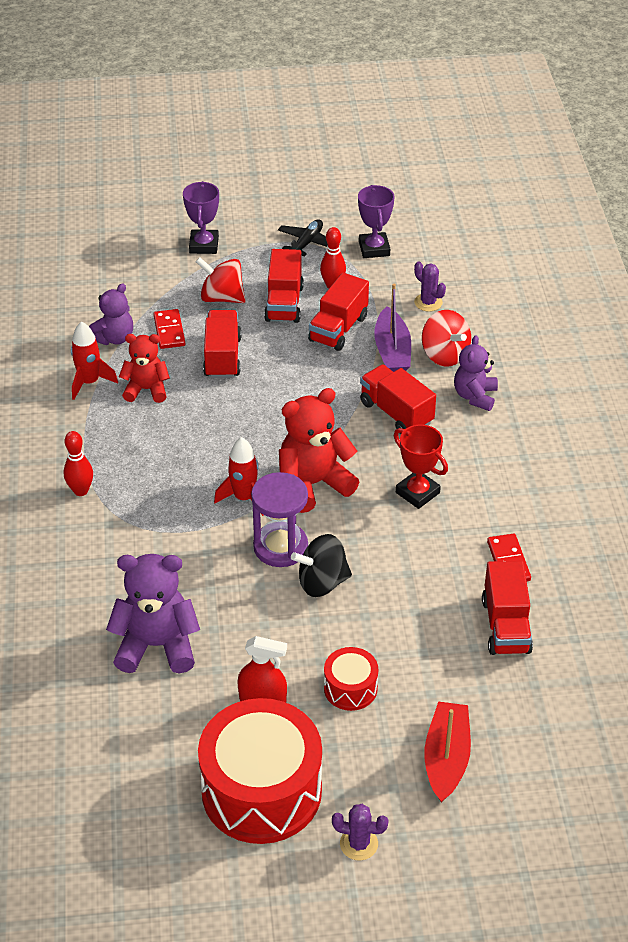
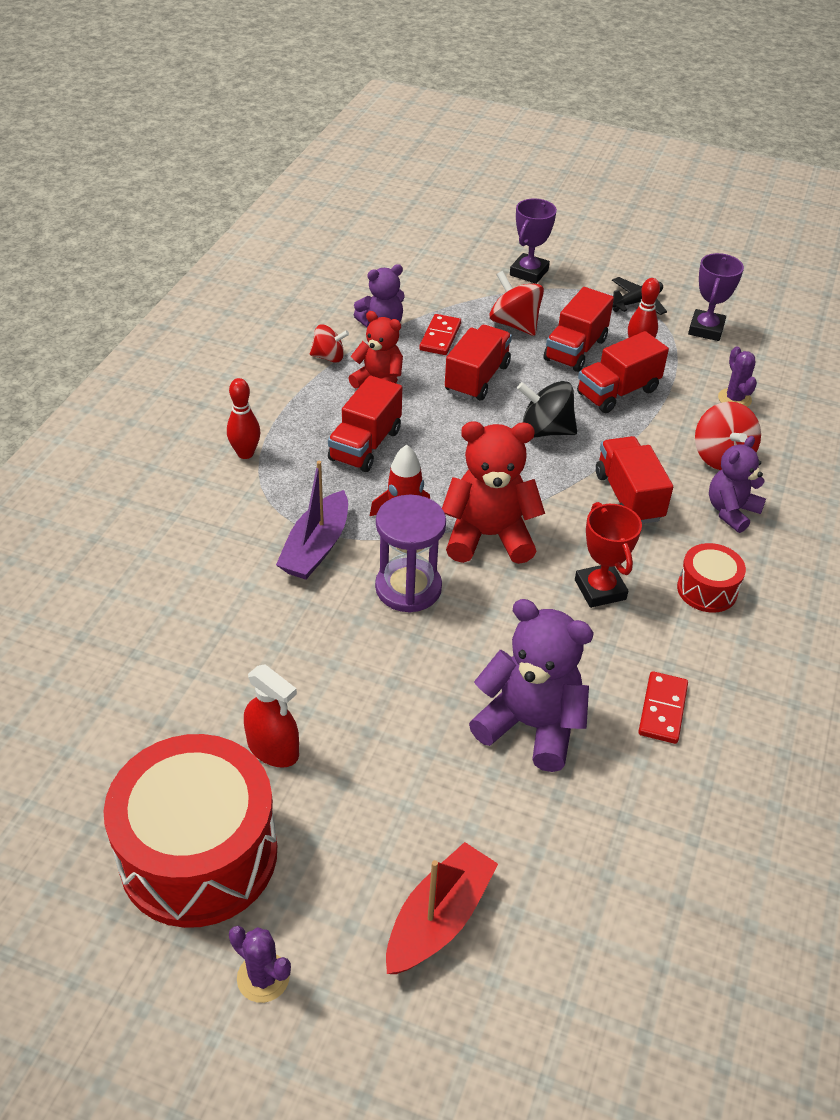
camera: 25 degrees right, 0 degrees up
(89, 382) = (329, 357): red rocket -> red spinning top
(157, 645) = (205, 638): purple teddy bear -> purple teddy bear (530, 725)
(322, 582) = (428, 644): black spinning top -> black spinning top (545, 430)
(350, 688) = (380, 779): red drum -> red drum (707, 590)
(392, 351) = (663, 433): purple boat -> purple boat (316, 547)
(506, 626) = (613, 786): red truck -> red truck (365, 445)

